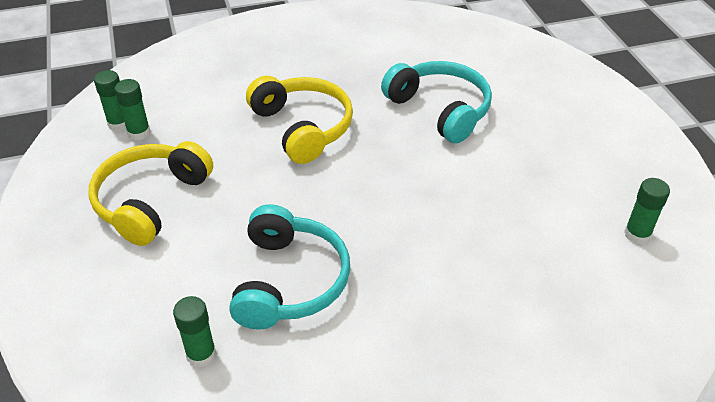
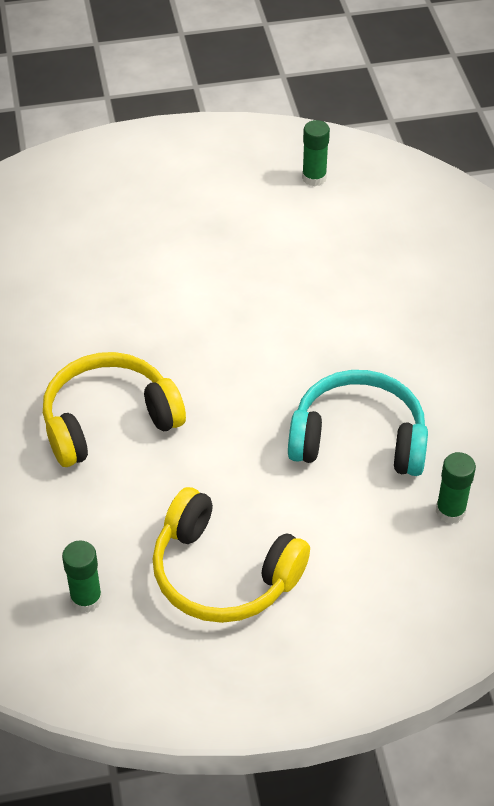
camera: 85 degrees left, 5 degrees up
(119, 123) = (61, 625): green glue stick -> none
(440, 110) = (101, 290): turquoise headphones -> none

